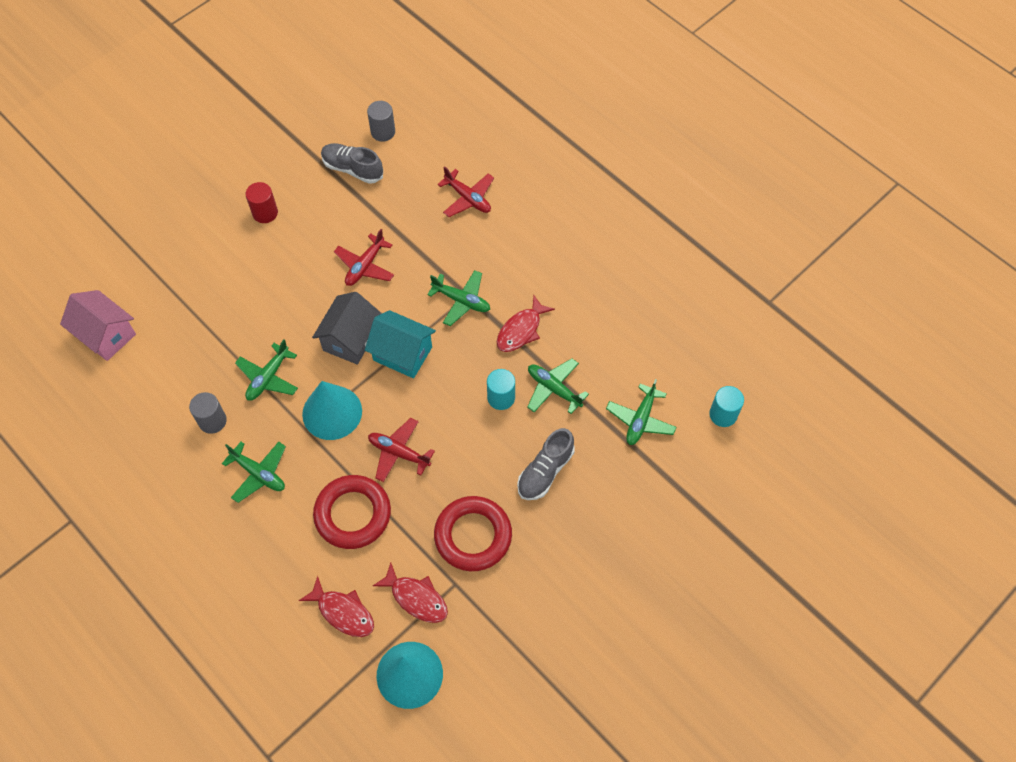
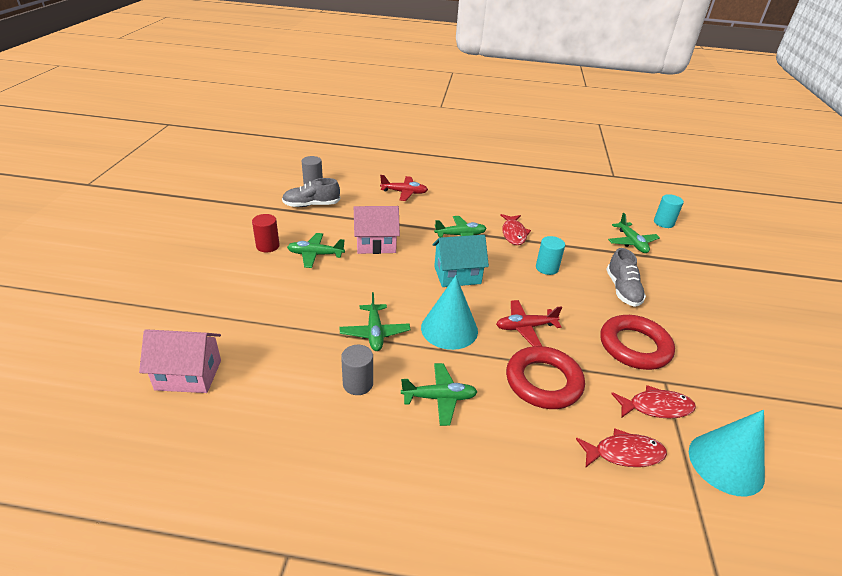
camera: 40 degrees left, 25 degrees down
(350, 339) = (412, 283): grey house -> none
(365, 266) = (376, 244): red plane -> pink house
(554, 389) = (569, 250): green plane -> green plane (315, 255)

